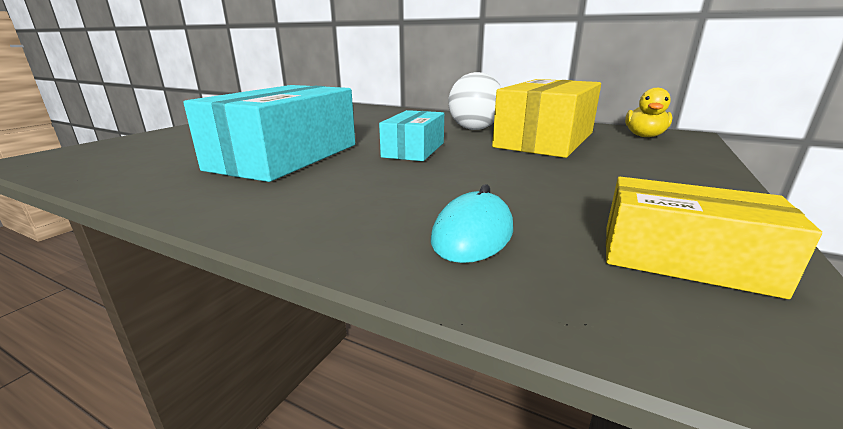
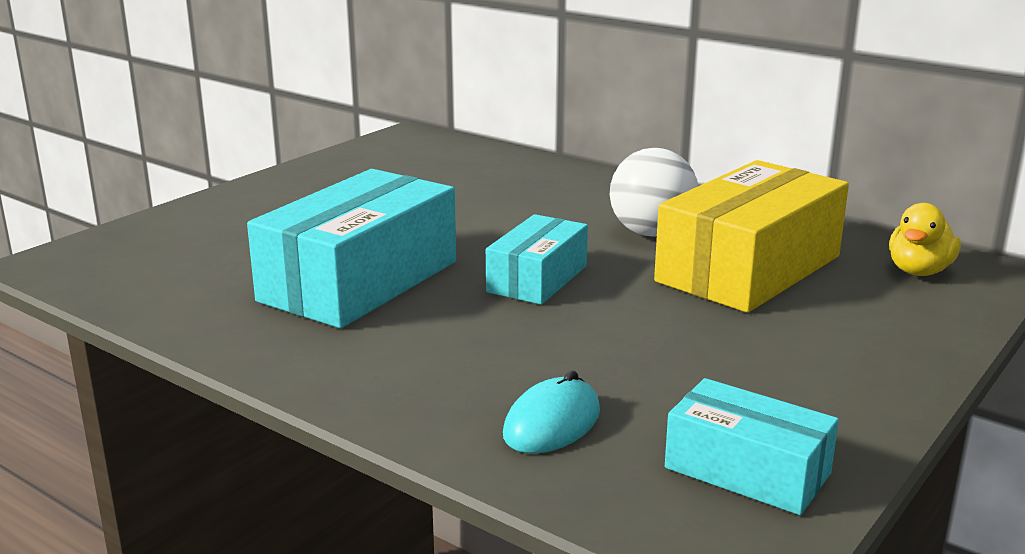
camera: 10 degrees right, 0 degrees up
(683, 259) = (747, 471): yellow box -> turquoise box

